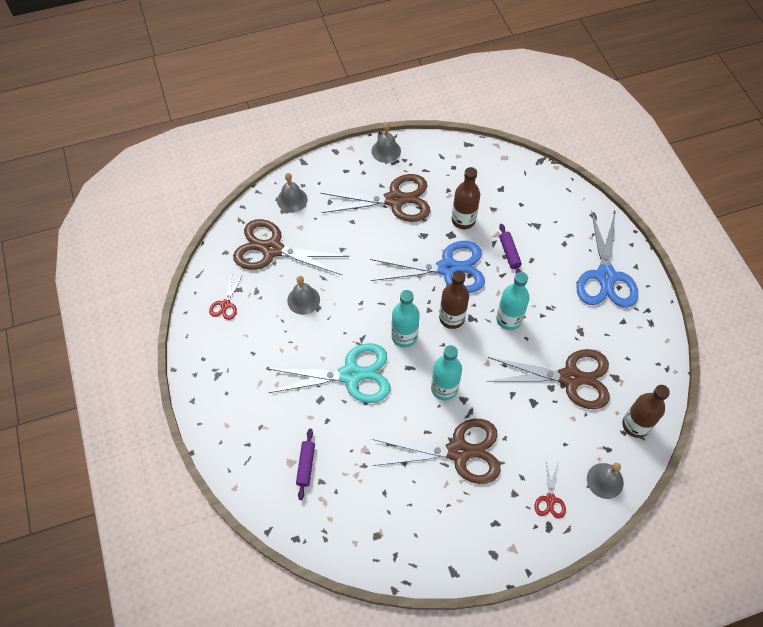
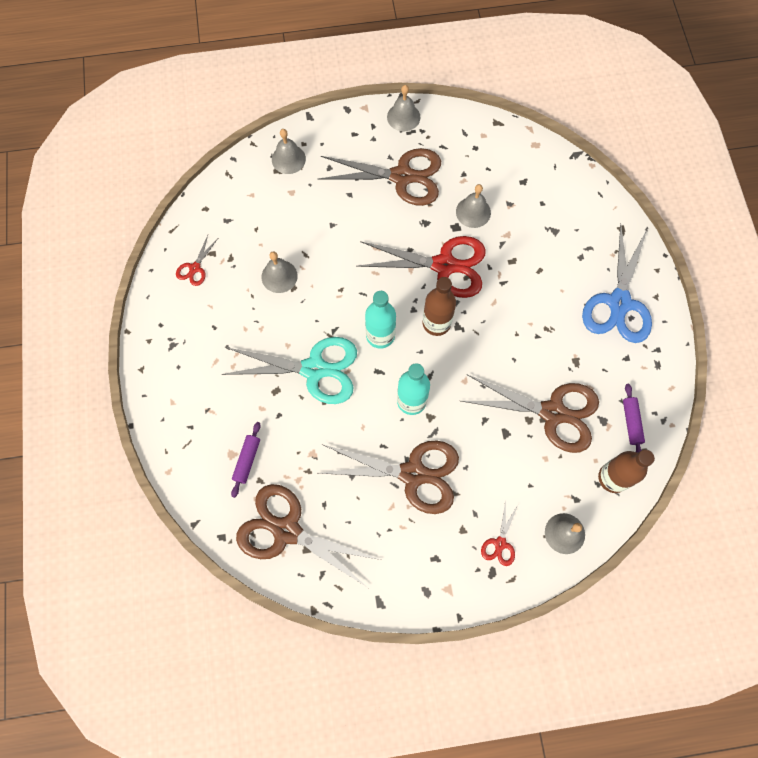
camera: 10 degrees right, 10 degrees up
(272, 249) = (256, 213): brown scissors -> brown scissors (287, 531)
(448, 268) = (444, 265): blue scissors -> red scissors
(463, 220) = (473, 212): brown bottle -> grey bell
(508, 319) = (499, 335): turquoise bottle -> none
(509, 253) = (516, 258): purple rolling pin -> purple rolling pin (631, 422)

